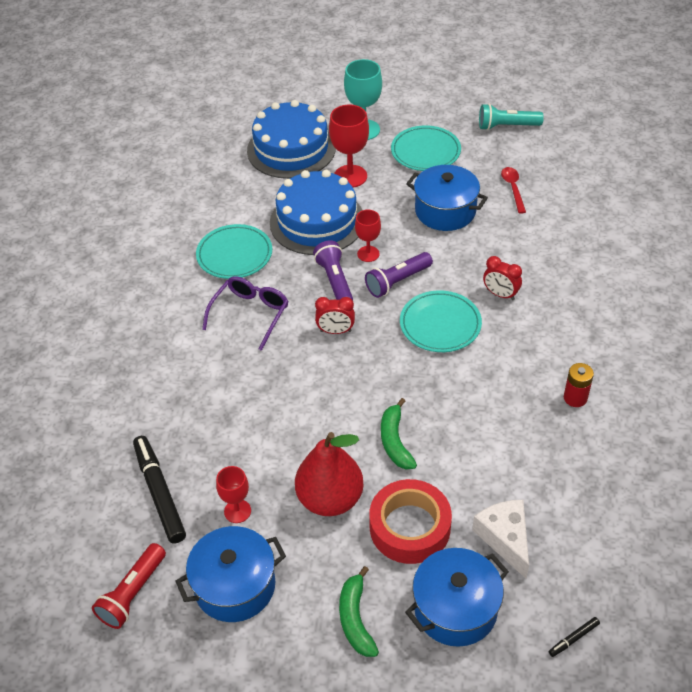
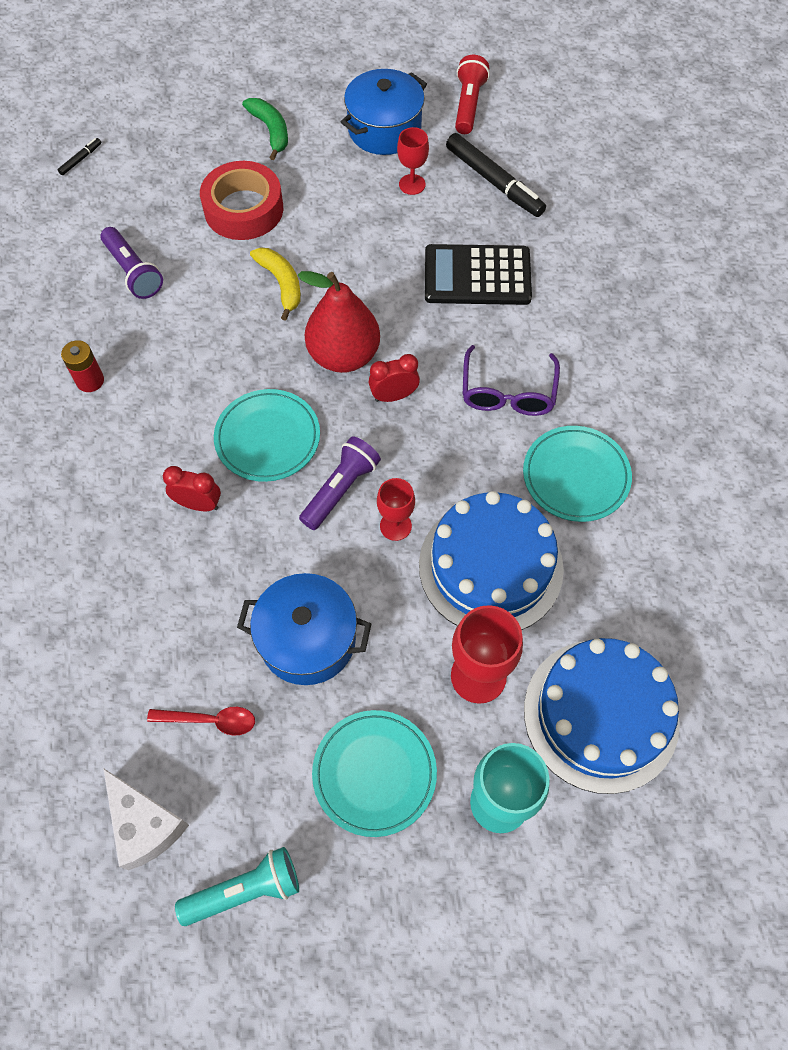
camera: 160 degrees right, 15 degrees up
(225, 406) = (477, 276): none -> black calculator
(330, 499) = (328, 215): red pear -> red pear (344, 355)
(335, 281) = (423, 469): purple flashlight -> purple flashlight (133, 272)
(395, 441) = (281, 284): green banana -> yellow banana
(455, 609) = (186, 157): blue pot -> none
(505, 538) = (150, 221): white cheese -> white cheese (145, 824)
(513, 188) = (210, 720): red spoon -> red spoon turned 60 degrees counterclockwise

